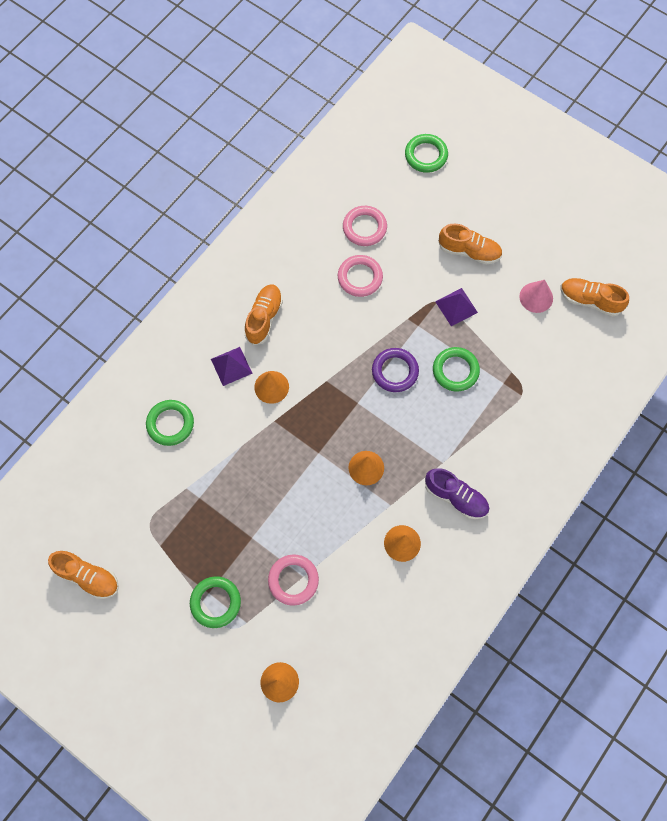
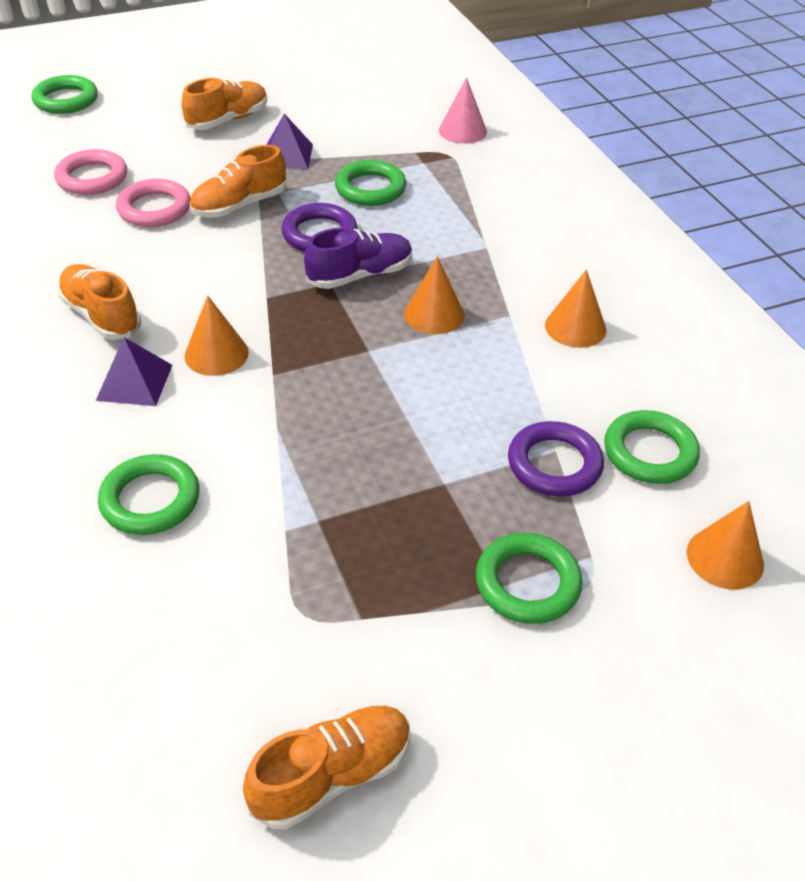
camera: 60 degrees left, 25 degrees down
(293, 580) = (554, 464): pink ring -> purple ring
(328, 621) = (649, 452): none -> green ring
(456, 497) = (545, 255): purple shoe -> purple shoe (360, 275)
(536, 297) = (340, 102): pink cone -> pink cone (462, 131)
(589, 300) = (384, 74): orange shoe -> orange shoe (239, 205)

